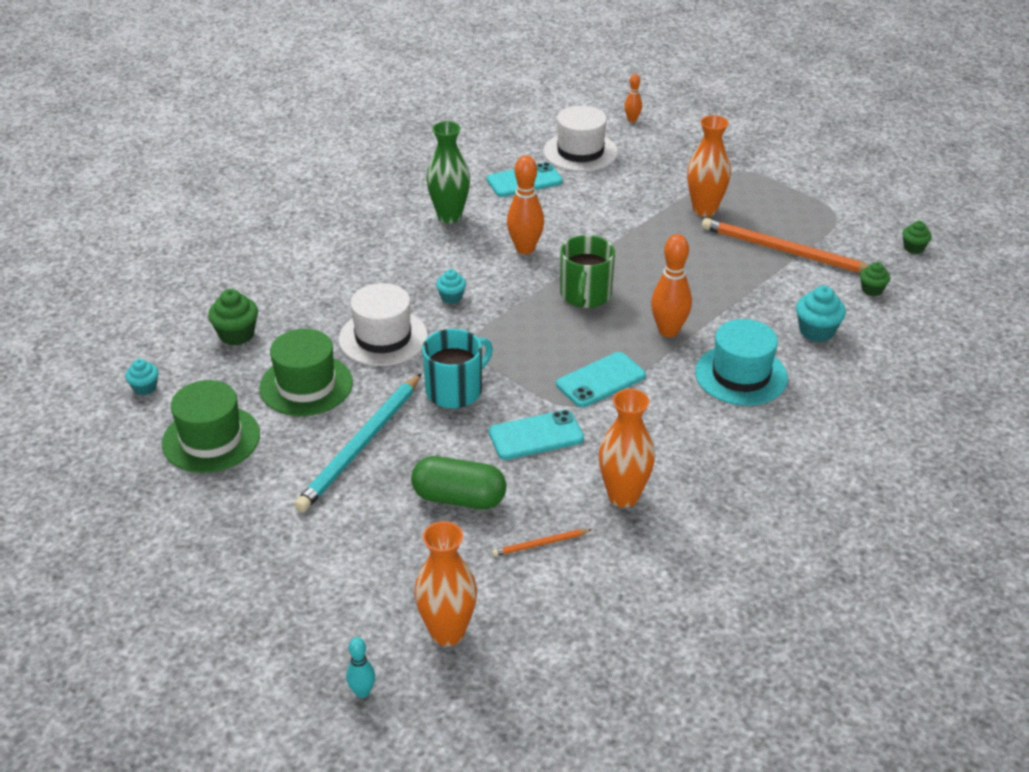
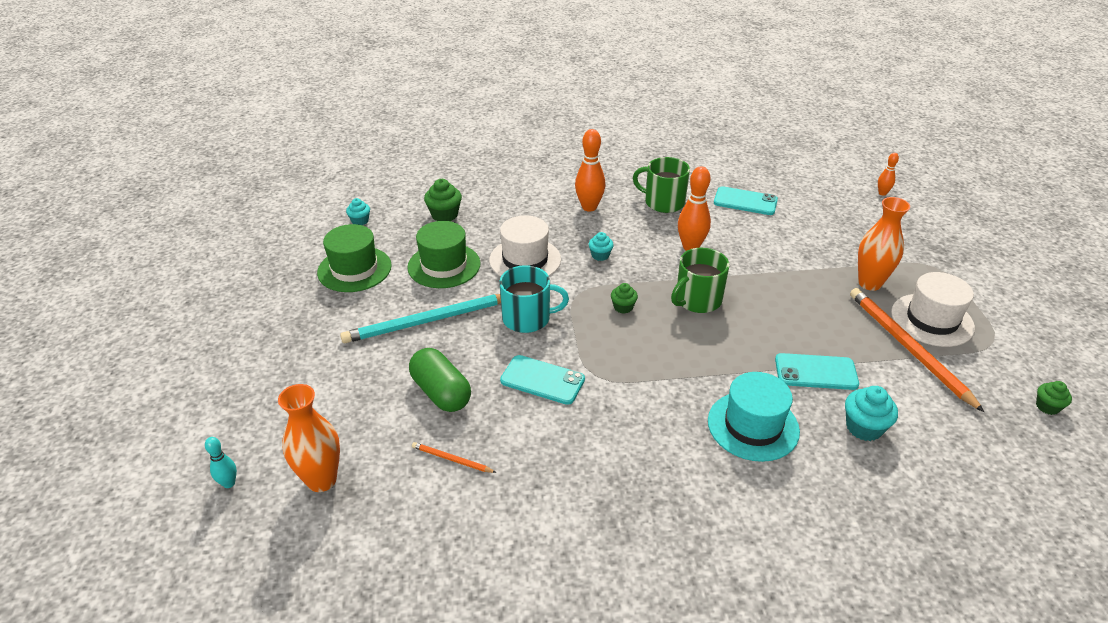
camera: 40 degrees right, 0 degrees up
(449, 216) = (663, 202): green vase -> green mug
(580, 152) = (812, 199): white hat -> white hat (932, 320)
(600, 380) = (635, 367): turquoise phone -> turquoise phone (816, 372)
(623, 496) = (550, 463): orange vase -> none
(668, 331) = (732, 359): orange bowling pin -> orange bowling pin (589, 207)
(872, 290) = (960, 421): green cupcake -> green cupcake (623, 307)

